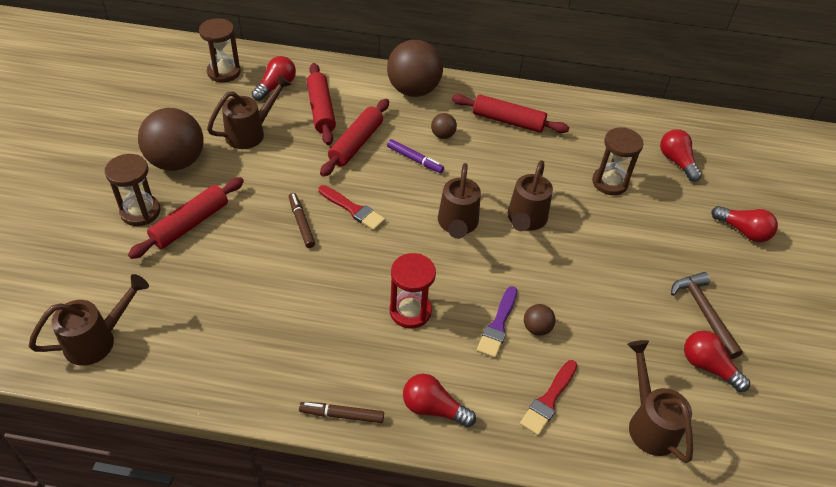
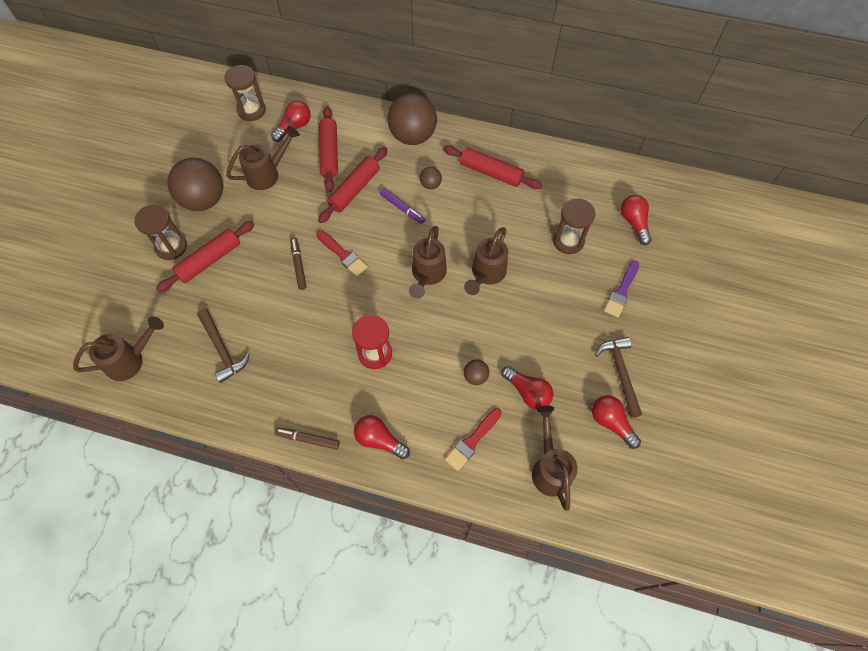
camera: 10 degrees right, 15 degrees up
(217, 319) = (222, 349): none -> brown hammer
(498, 325) = (444, 371): purple brush -> purple brush (621, 291)
(743, 231) = (676, 297): red light bulb -> red light bulb (527, 392)

